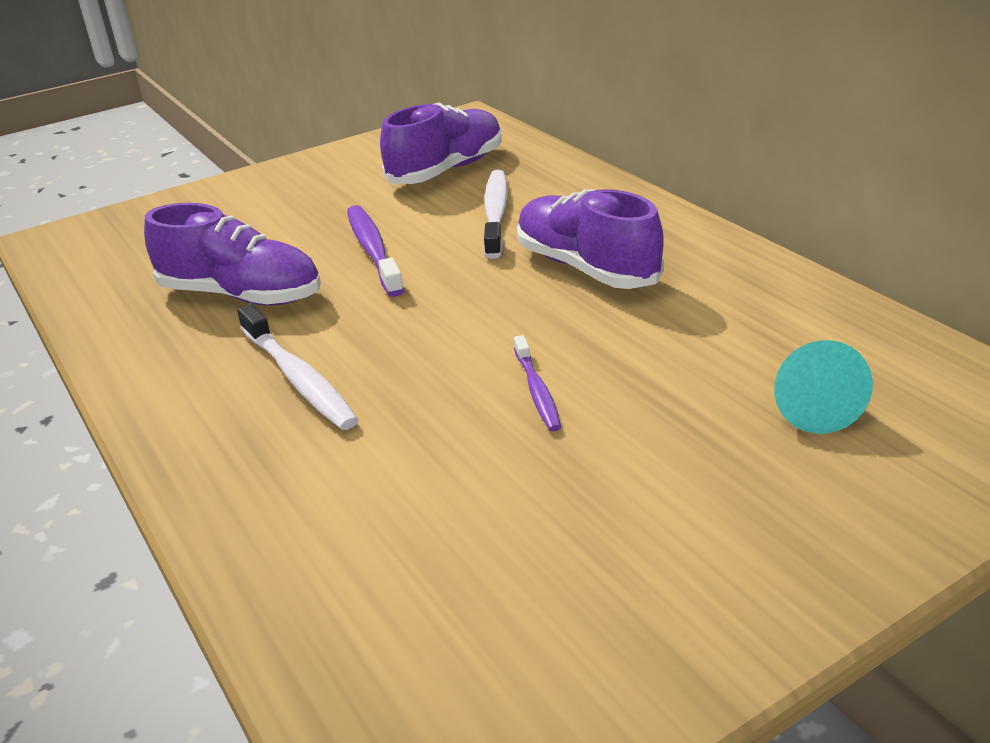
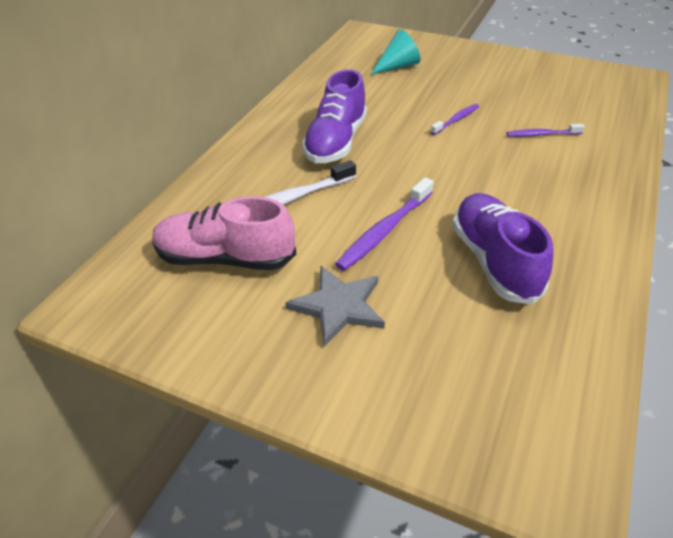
camera: 125 degrees left, 10 degrees up
(298, 378) = (531, 188): white toothbrush -> none
(316, 204) = (338, 306): none -> grey star
(393, 462) = (542, 134): none -> purple toothbrush
(446, 170) = (225, 258): purple shoe -> pink shoe

